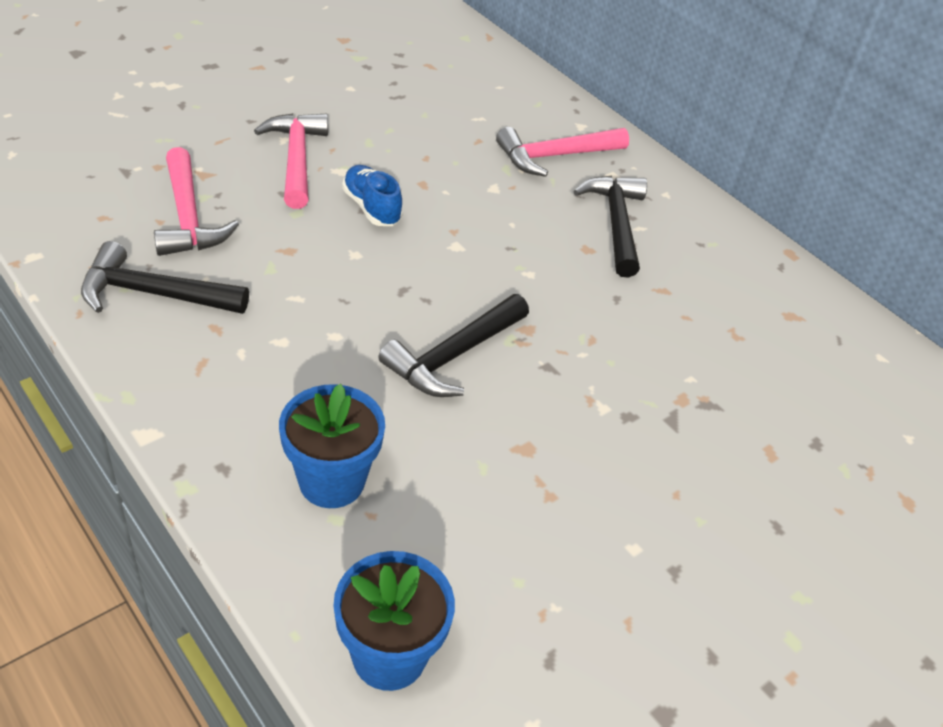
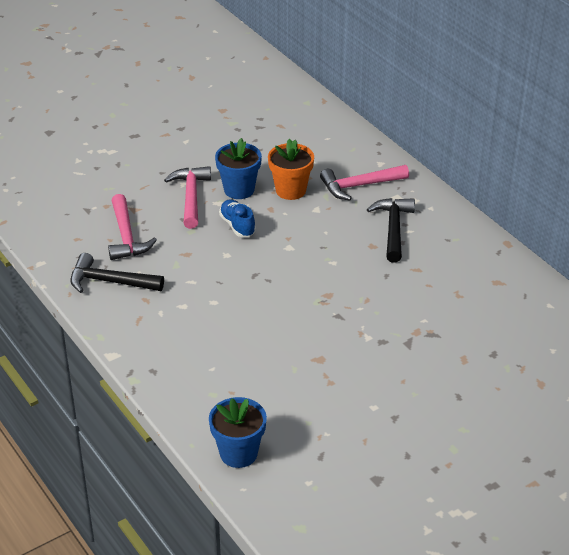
camera: 10 degrees right, 5 degrees down
(332, 481) = (211, 376): blue flower pot -> blue flower pot (239, 190)
(452, 157) = (290, 190): none -> orange flower pot
(453, 356) = (282, 311): black hammer -> none

